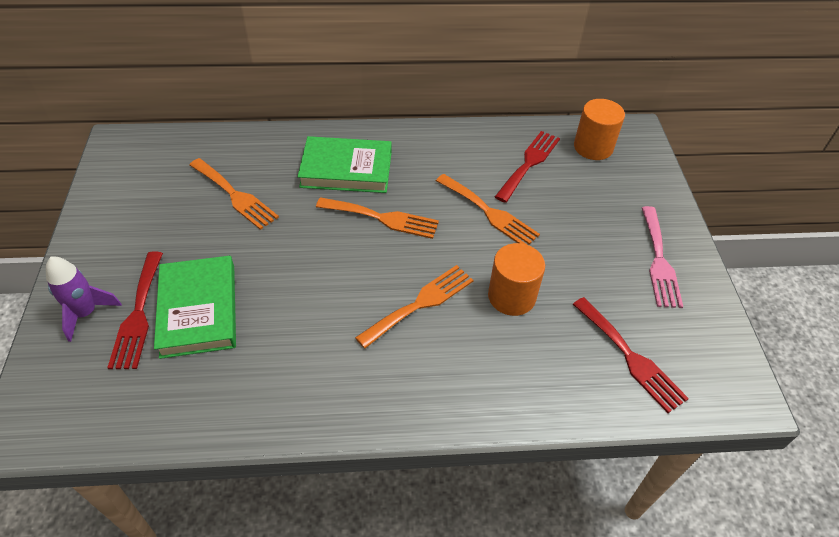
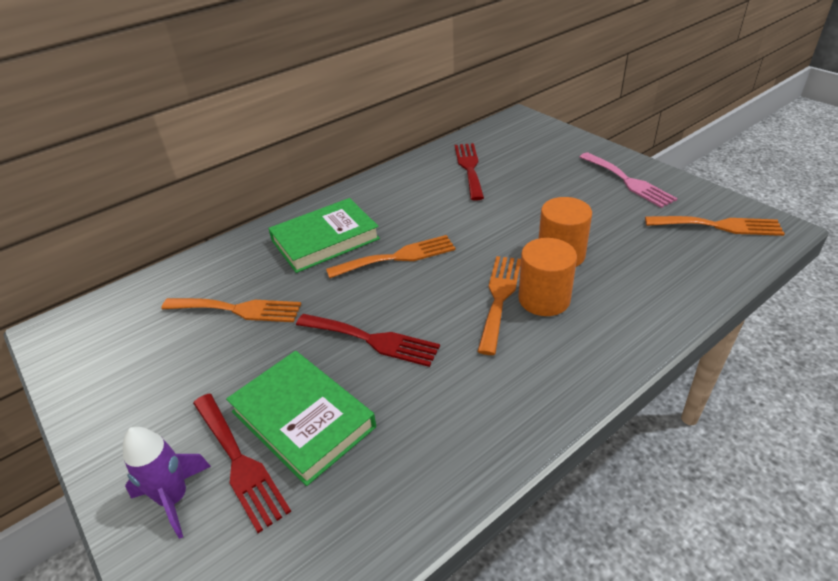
camera: 30 degrees left, 10 degrees down
(489, 212) = (478, 211): orange fork -> orange fork (719, 226)
(593, 147) = (502, 139): orange cylinder -> orange cylinder (544, 299)
(630, 357) = (685, 246): red fork -> red fork (372, 340)

